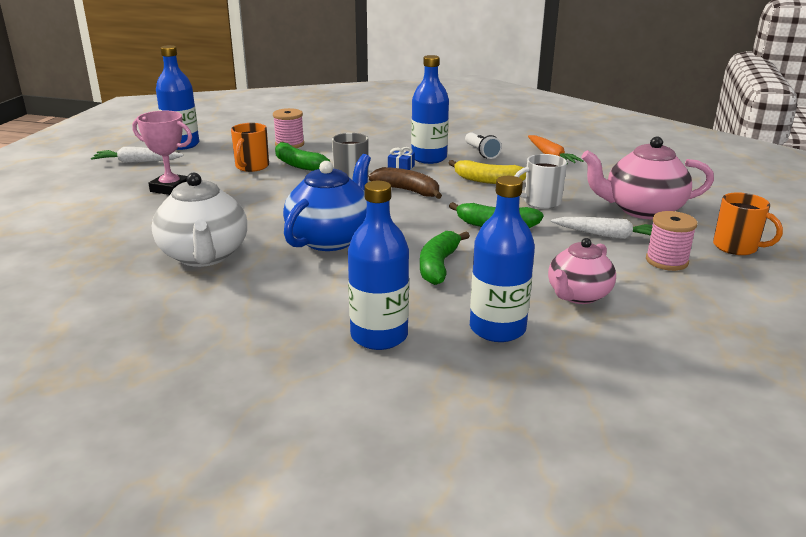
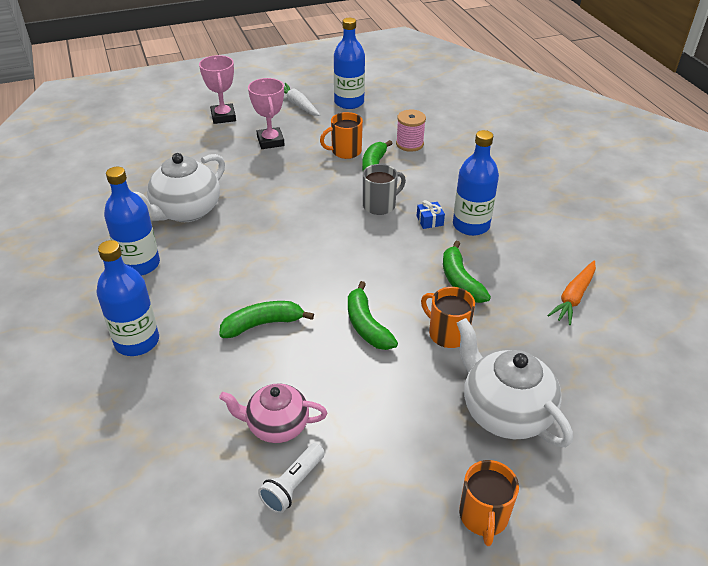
camera: 55 degrees right, 15 degrees up
(78, 196) = (223, 117): none -> pink trophy
(331, 239) = (259, 250): blue teapot -> none
(407, 191) = (385, 246): brown banana -> none
(481, 152) = (524, 249): white flashlight -> white flashlight (293, 485)
(488, 180) = (460, 281): yellow banana -> green banana
(497, 328) = (187, 397): blue bottle -> blue bottle (140, 264)
(541, 202) = (447, 333): white mug -> orange mug
(608, 236) = (415, 406): white carrot -> none
(641, 210) = (504, 411): pink teapot -> white teapot
(666, 261) = (397, 467): pink spool -> none

